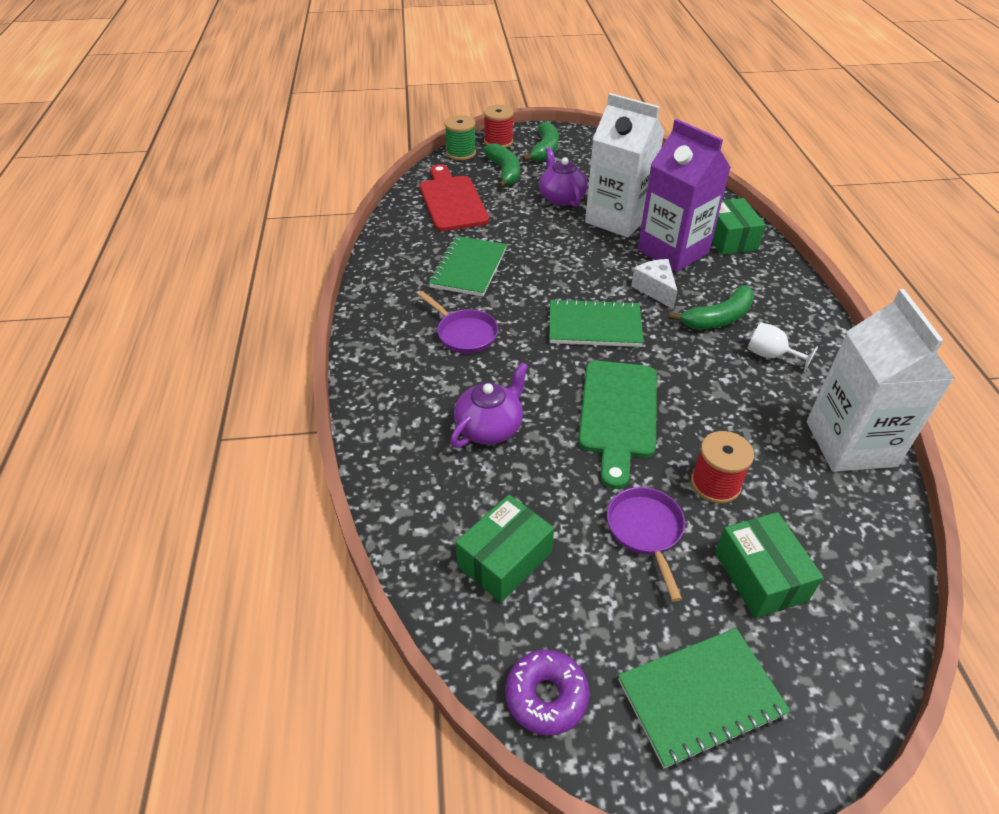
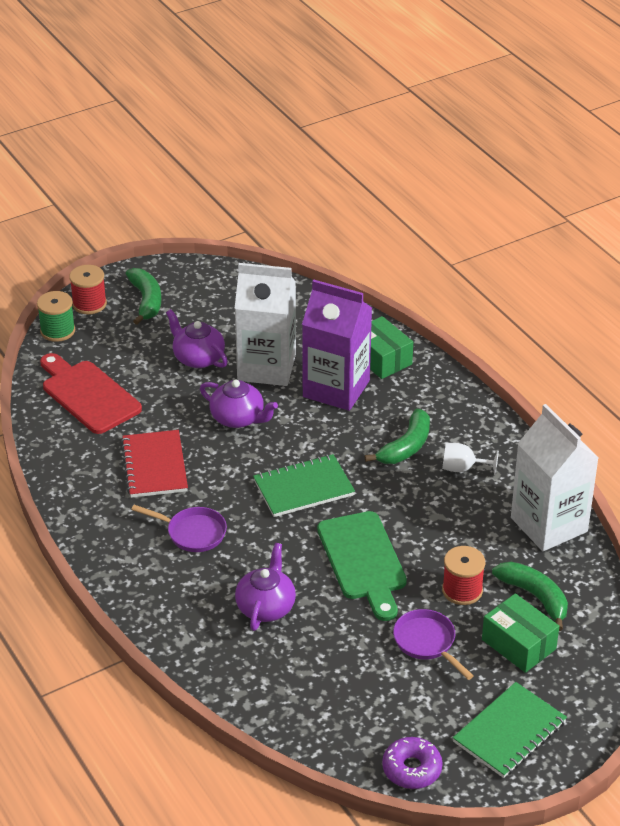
camera: 25 degrees left, 5 degrees down
(468, 268) = (154, 466): green notebook -> red notebook
(504, 172) = (120, 342): green banana -> green banana (535, 597)
(505, 559) = (336, 698): green box -> none
(568, 251) = (238, 418): none -> purple teapot
(655, 289) = (339, 434): white cheese -> none

